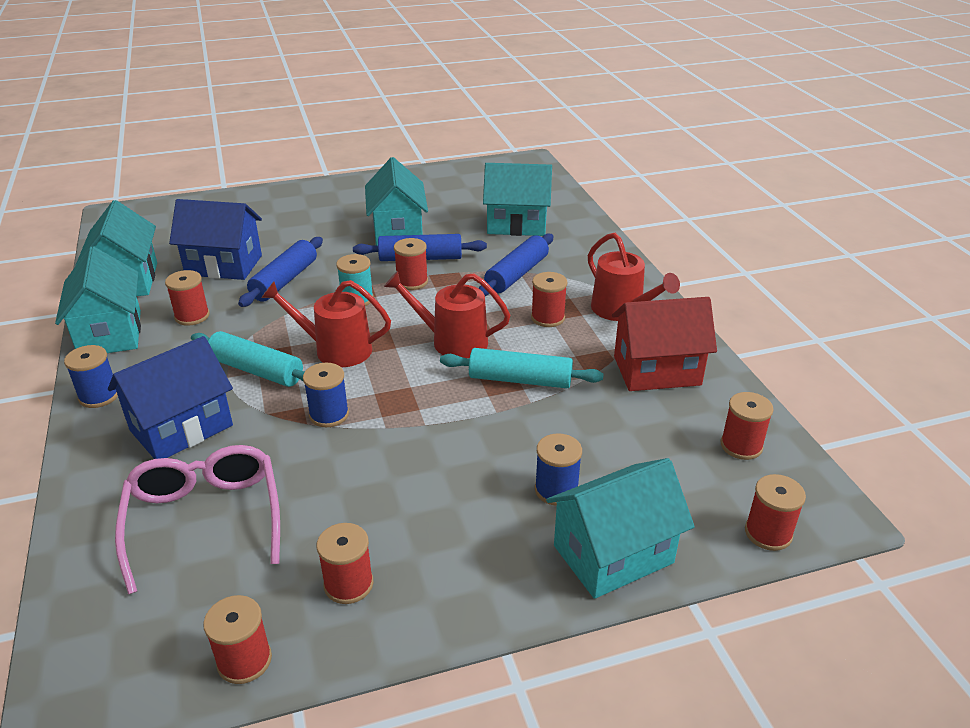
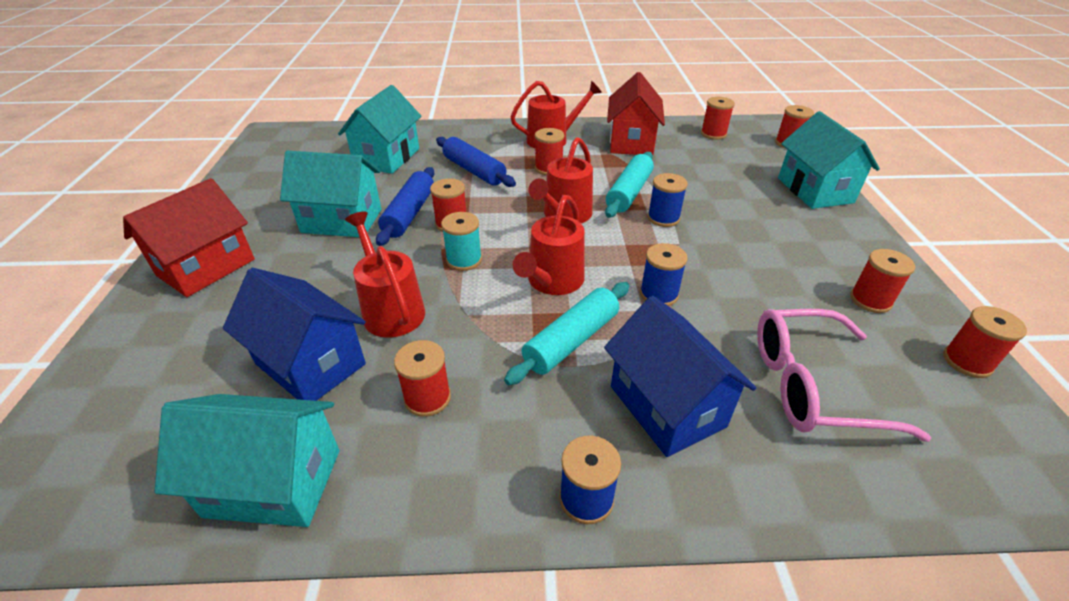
camera: 75 degrees left, 5 degrees up
(110, 333) = (427, 496): turquoise house -> none
(224, 265) = (310, 364): blue house -> blue house turned 75 degrees counterclockwise
(284, 281) = (391, 309): blue rolling pin -> red watering can
(320, 200) = (206, 267): none -> red house
(556, 490) = (757, 199): blue spool -> blue spool (663, 218)

